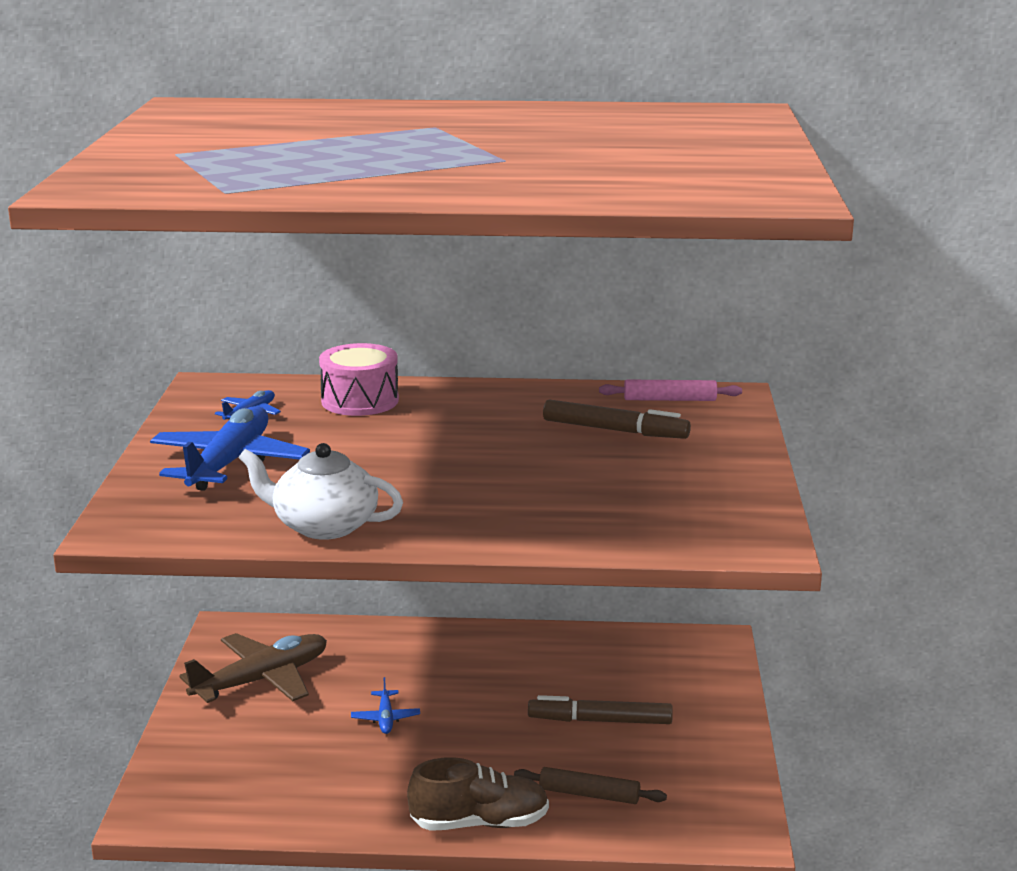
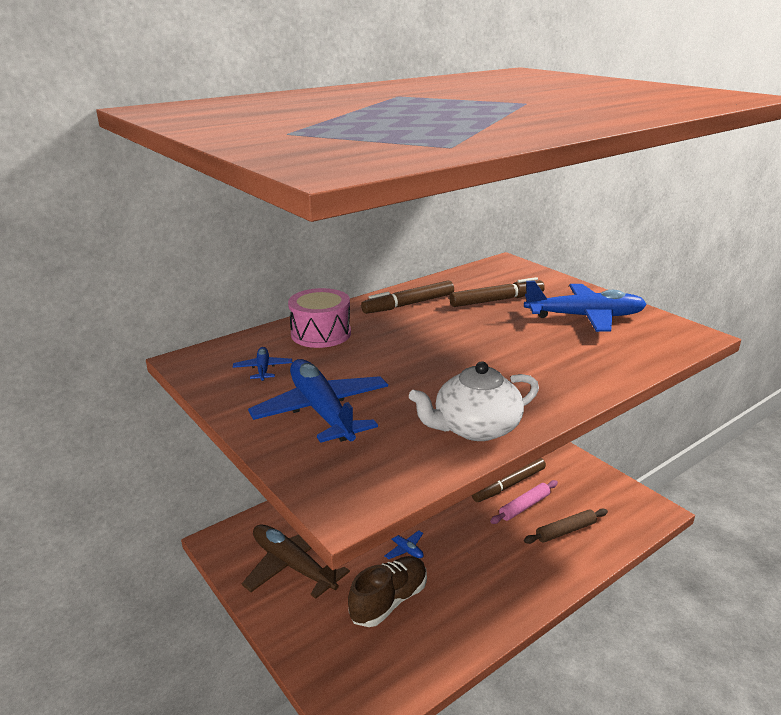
camera: 40 degrees left, 5 degrees up
(262, 680) = (293, 565): brown plane -> brown plane turned 60 degrees counterclockwise
(479, 823) = (544, 583): brown shoe -> brown shoe (389, 601)
(506, 402) = (409, 304): none -> brown marker
(670, 399) = (485, 274): pink rolling pin -> pink rolling pin (524, 506)
(677, 481) = (585, 317): none -> blue plane

